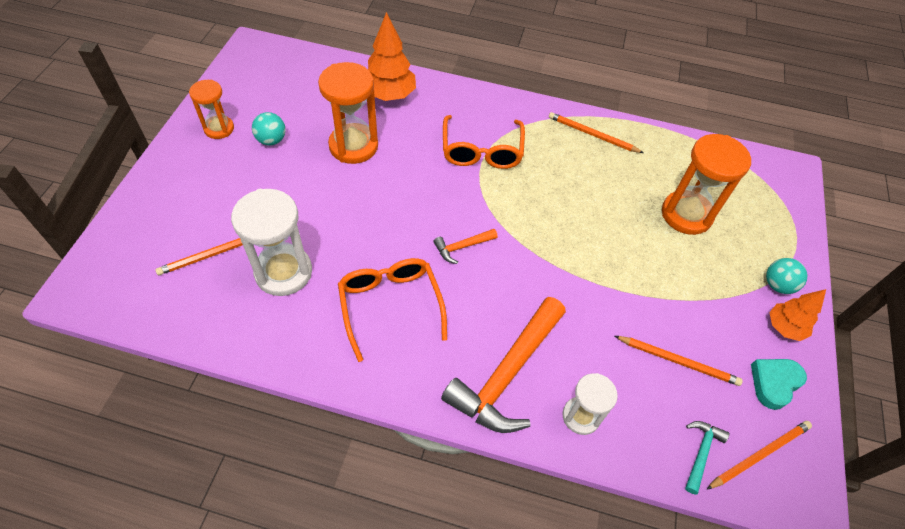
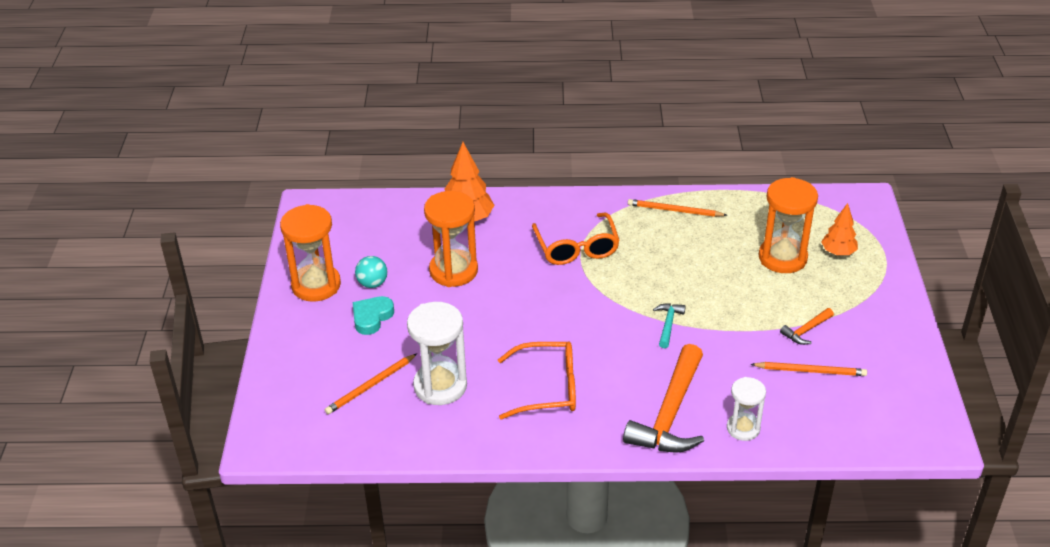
camera: 10 degrees left, 15 degrees down
(219, 129) = (316, 285): orange hourglass -> orange hourglass, size x1.66
(390, 305) = (548, 388): orange glasses -> orange glasses turned 120 degrees clockwise
(462, 247) = (592, 329): orange hammer -> orange hammer (806, 331)
(701, 453) = (849, 429): turquoise hammer -> turquoise hammer (668, 324)
(759, 455) = (896, 419): orange pencil -> none
(774, 383) = (894, 367): turquoise heart -> turquoise heart (372, 317)
(777, 285) = (878, 295): turquoise ball -> none
(784, 327) = (892, 325): orange tree -> orange tree (838, 252)

